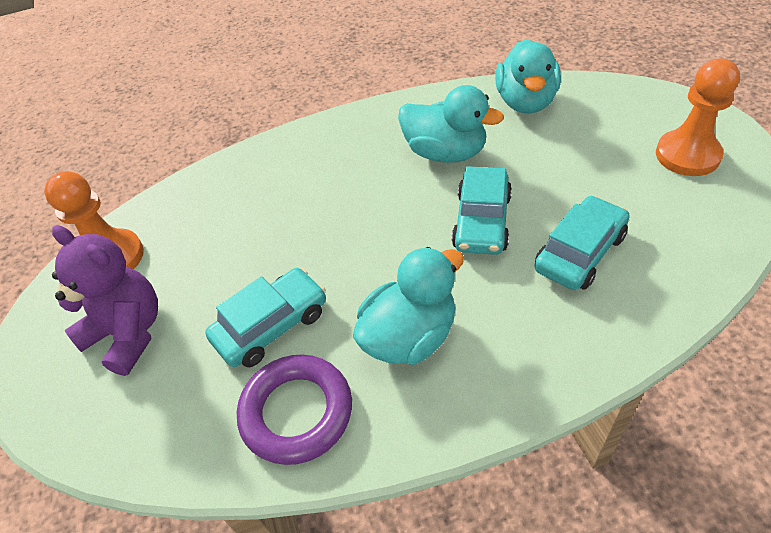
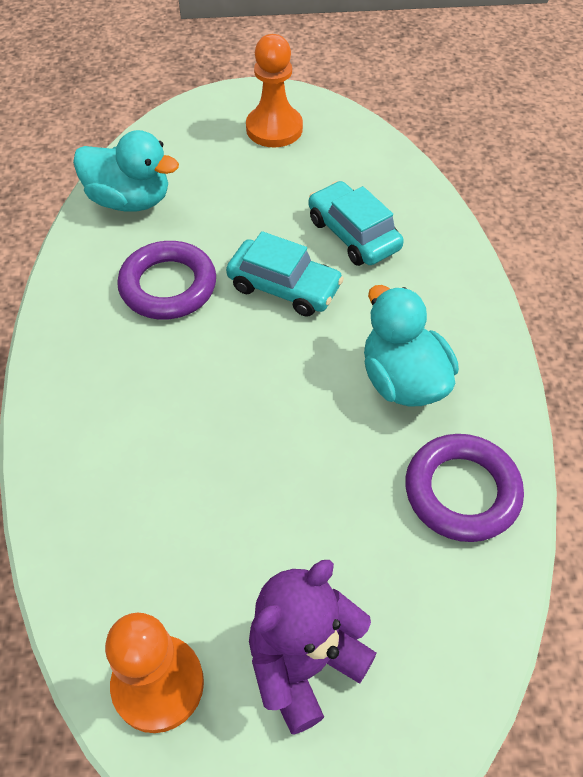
camera: 80 degrees left, 5 degrees up
(271, 325) = (348, 498): turquoise car -> none
(445, 153) = (168, 286): turquoise duck -> purple ring

